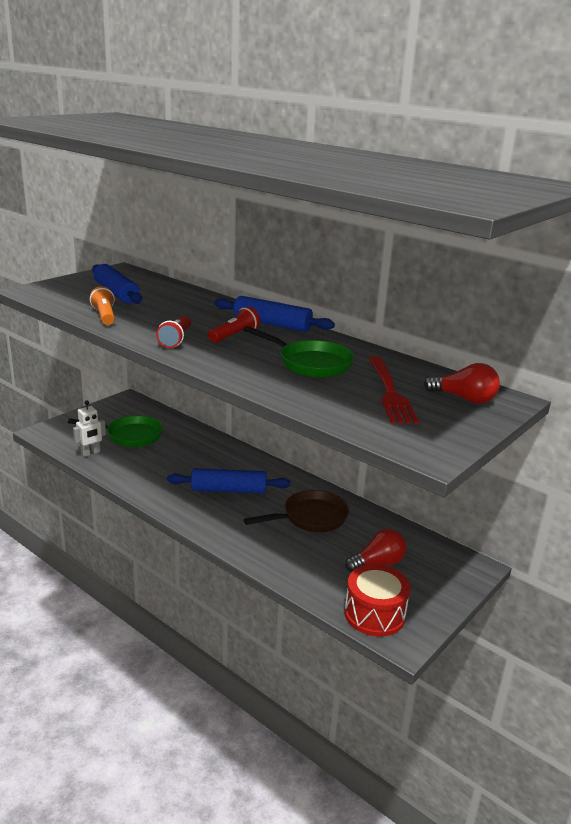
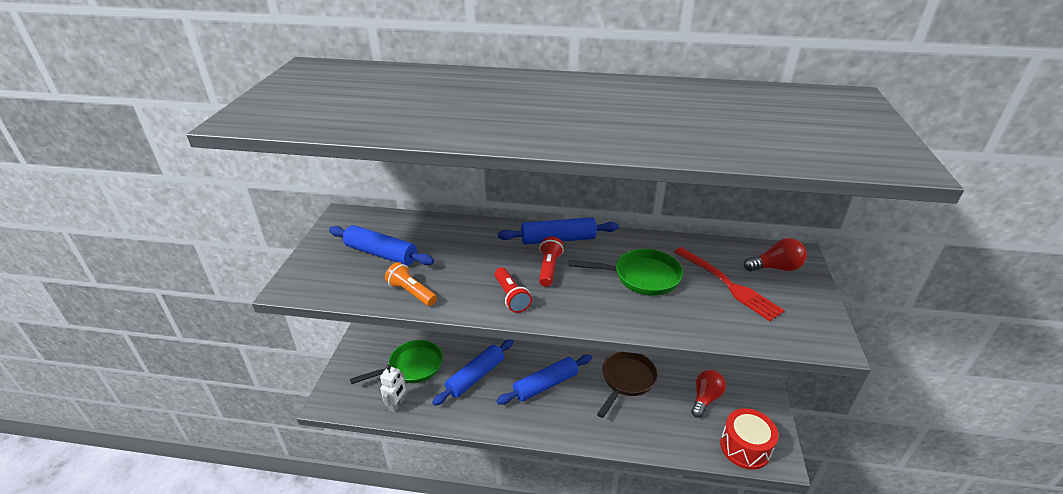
camera: 30 degrees left, 10 degrees up
(174, 461) = (475, 376): none -> blue rolling pin

